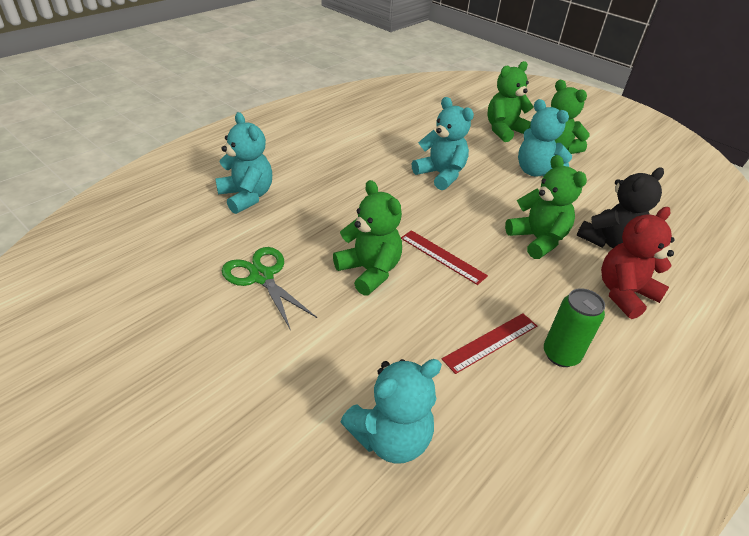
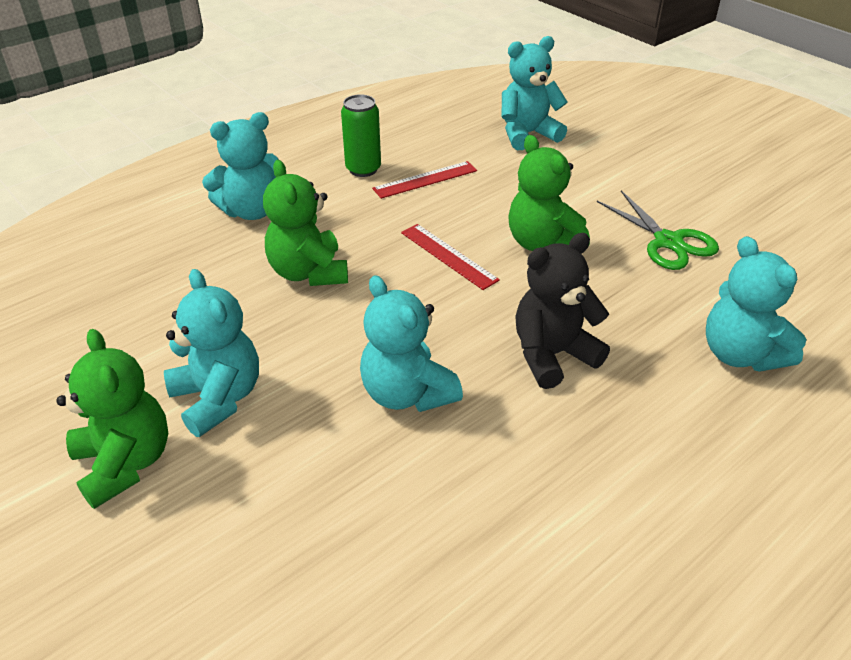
camera: 170 degrees left, 0 degrees up
(504, 131) = (199, 536): green teddy bear -> none
(609, 241) = (209, 267): black teddy bear -> black teddy bear (552, 355)
(624, 294) = (252, 211): red teddy bear -> turquoise teddy bear

